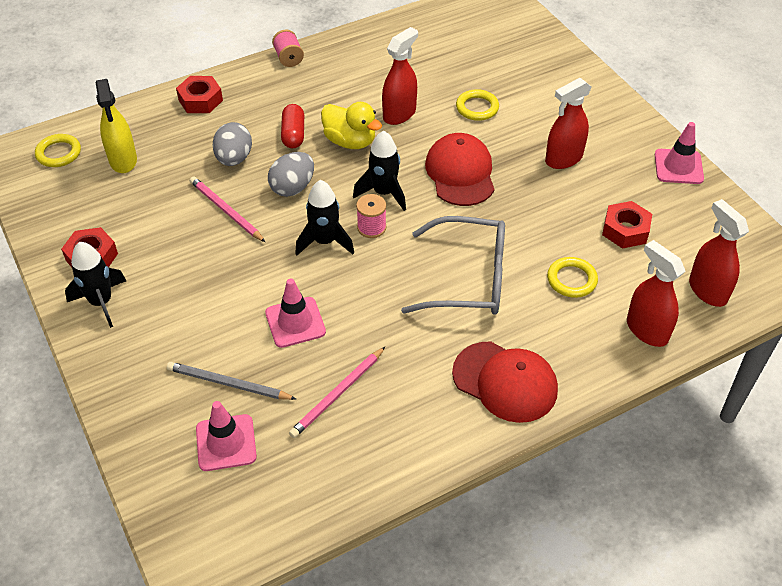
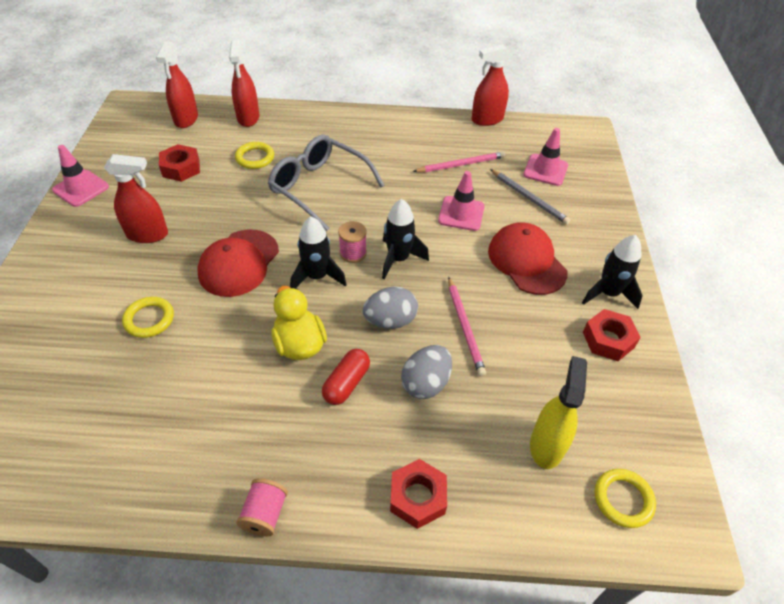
camera: 150 degrees left, 0 degrees up
(399, 114) = (224, 352): red spray bottle -> red spray bottle (487, 119)
(505, 382) = (356, 130): red cap -> red cap (526, 261)

